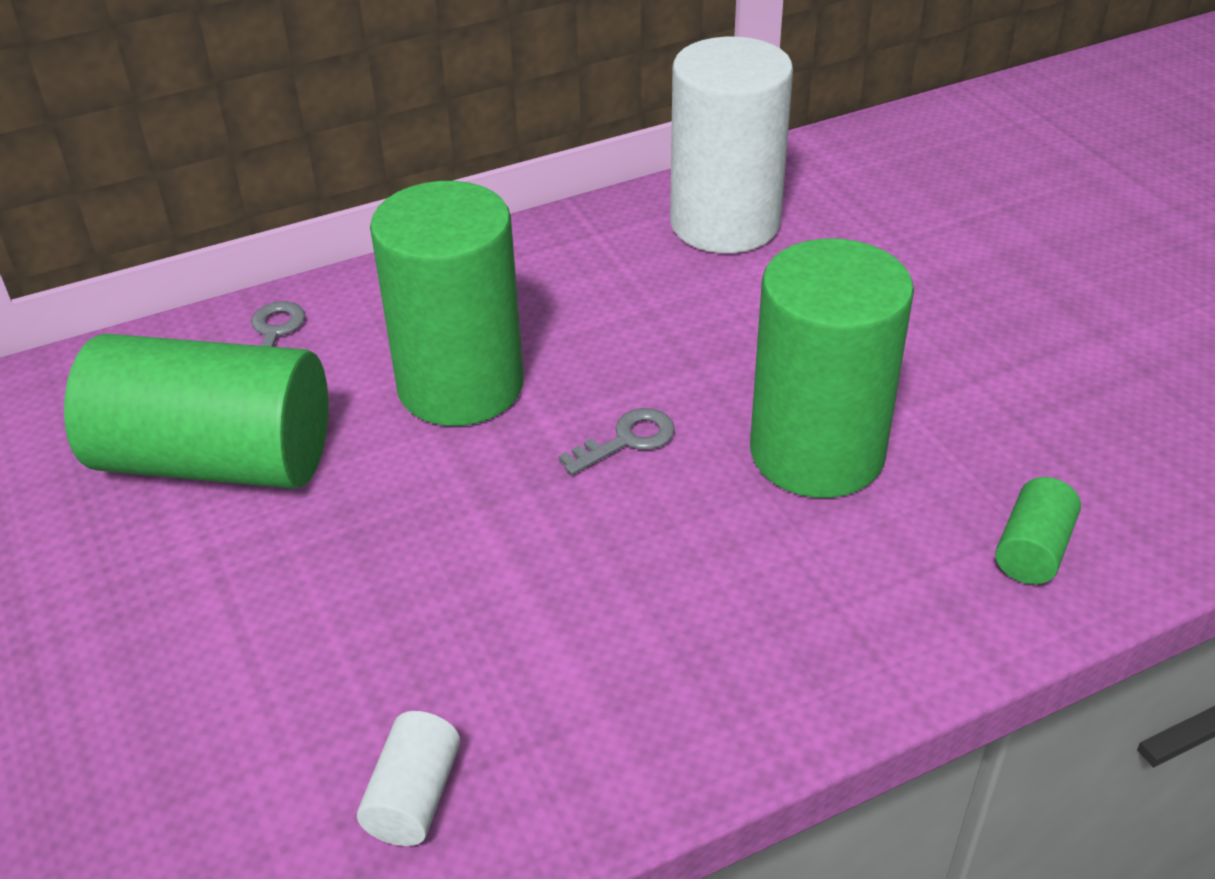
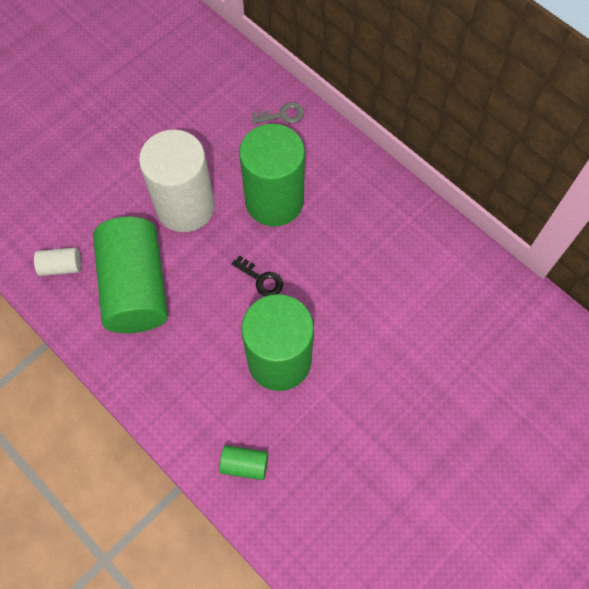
camera: 70 degrees right, 25 degrees up
(216, 459) = (200, 131): green cylinder -> green cylinder (136, 287)
(627, 440) = (261, 279): grey key -> black key
(725, 223) = (445, 275): white cylinder -> white cylinder (185, 207)

